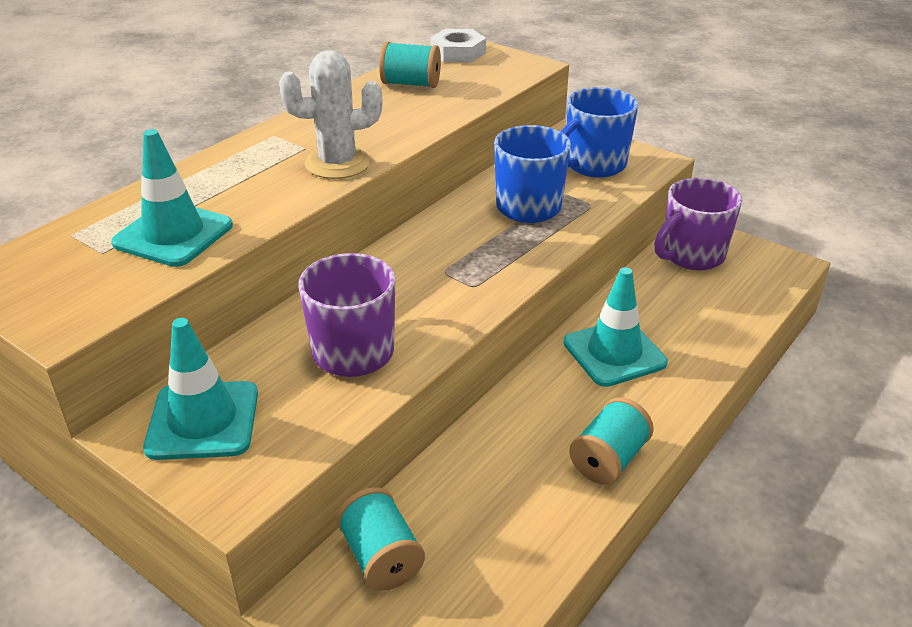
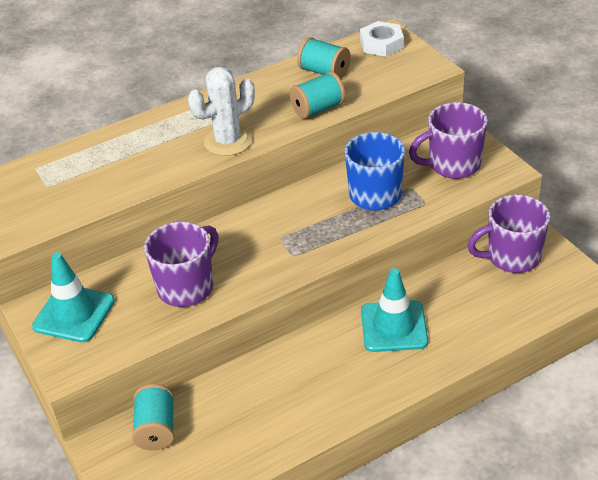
camera: 25 degrees right, 5 degrees up
(173, 234) = (94, 181): turquoise traffic cone -> none
(338, 163) = (228, 141): white cactus -> white cactus turned 45 degrees counterclockwise
(594, 165) = (453, 165): blue mug -> purple mug
(608, 459) = (337, 405): turquoise spool -> turquoise spool (318, 109)

